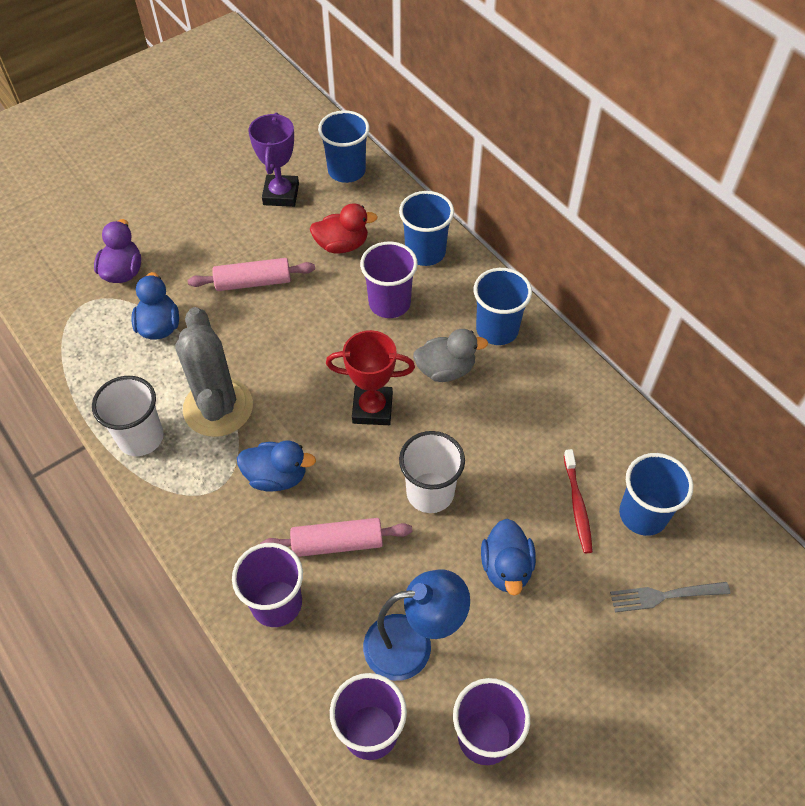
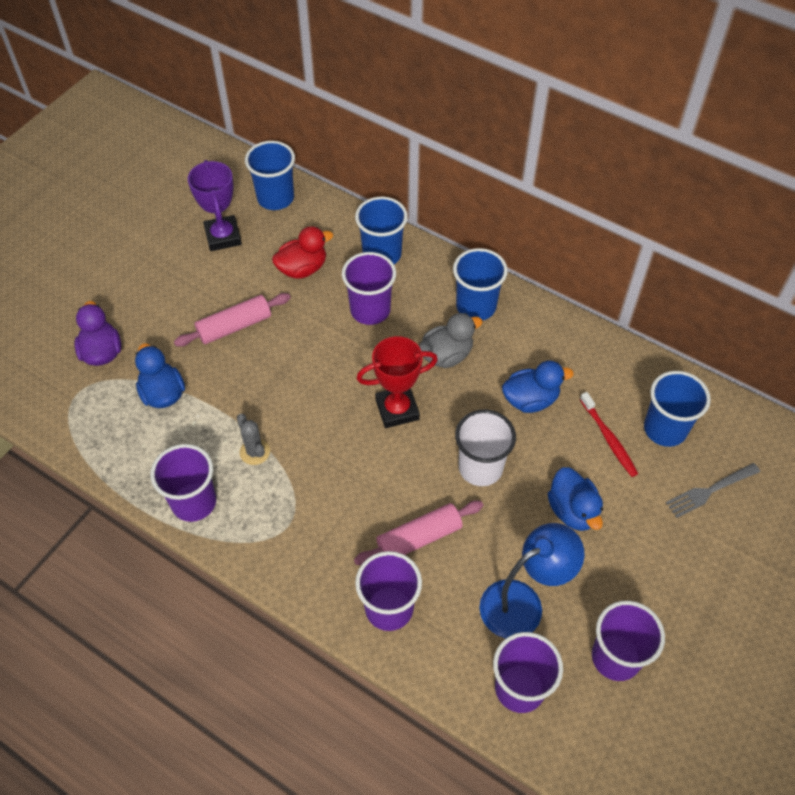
camera: 20 degrees left, 0 degrees up
(141, 437) = (194, 502): white cup -> purple cup
(218, 407) = (255, 452): grey cactus -> grey cactus, size x0.45
(276, 476) = (338, 497): blue duck -> blue duck (530, 400)

